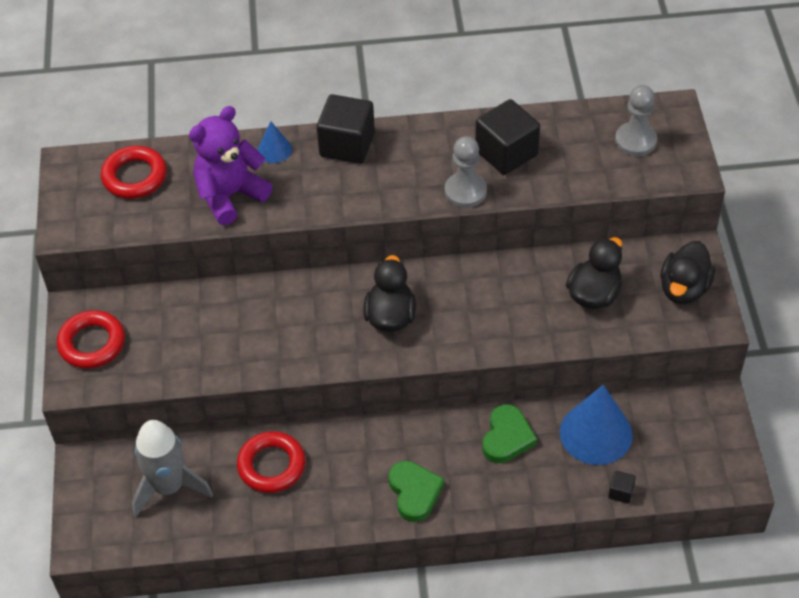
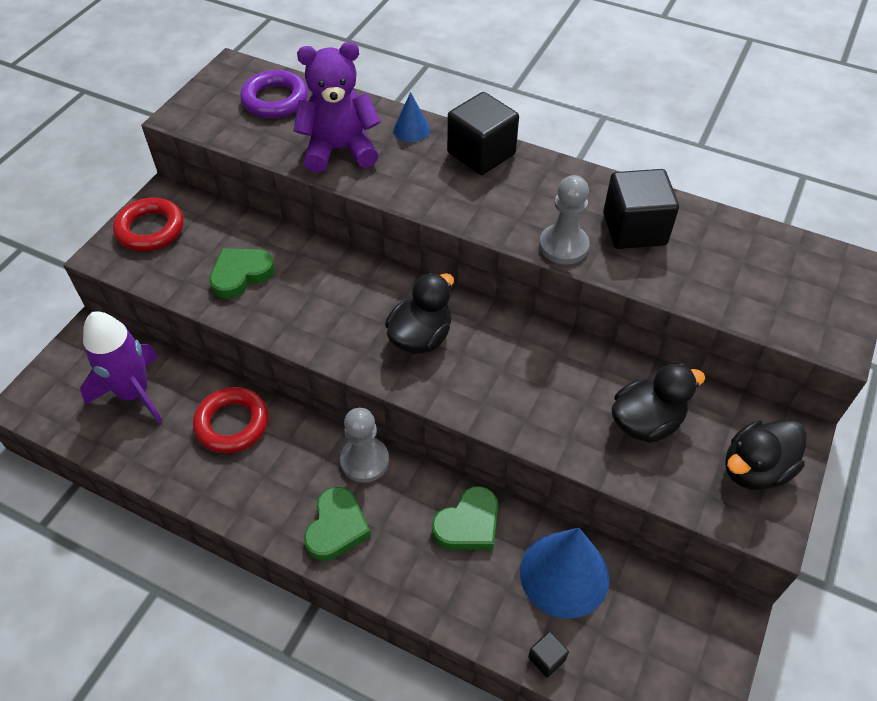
camera: 30 degrees right, 0 degrees up
(134, 176) = (275, 100): red ring -> purple ring
(169, 487) = (134, 393): grey rocket -> purple rocket
(206, 341) = (241, 274): none -> green heart
(635, 140) = (788, 279): grey pawn -> grey pawn (364, 461)

